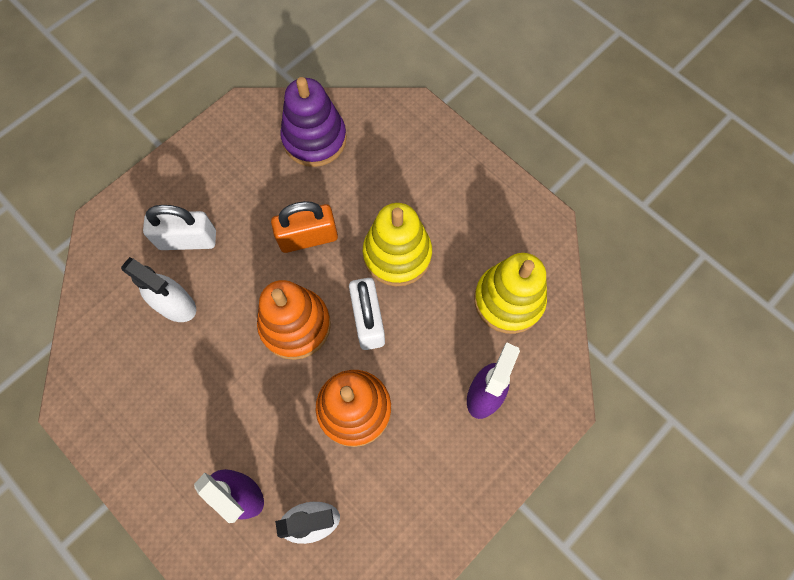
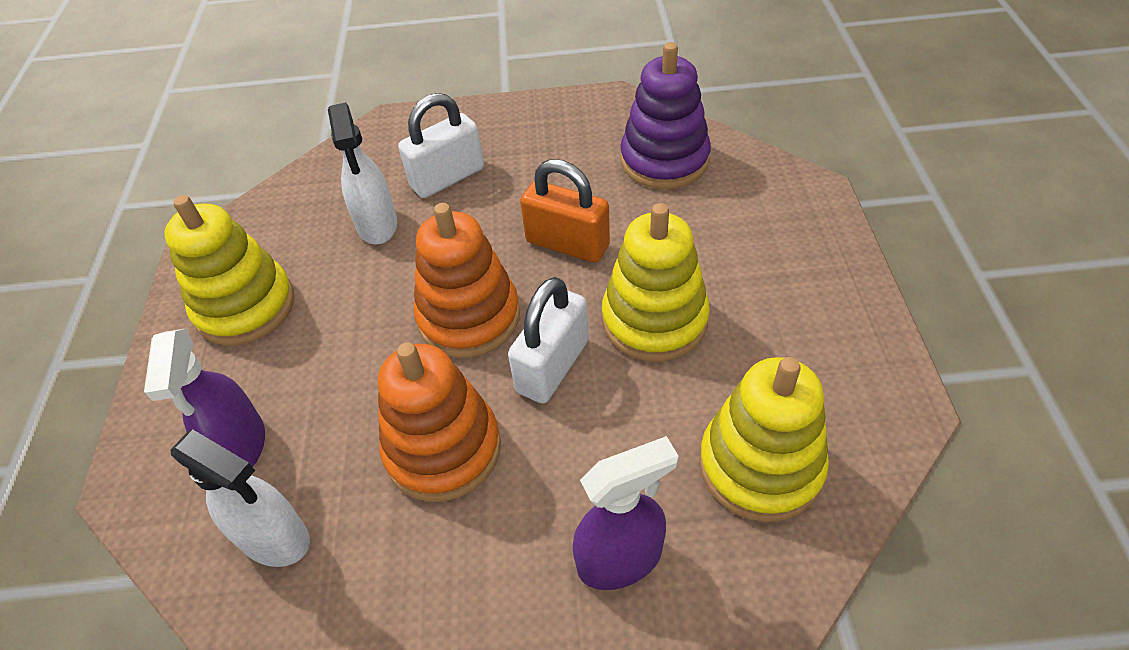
camera: 45 degrees right, 20 degrees down
(149, 418) = (245, 307): none -> yellow stacking toy
(188, 240) = (447, 178): white padlock -> white padlock turned 75 degrees counterclockwise

